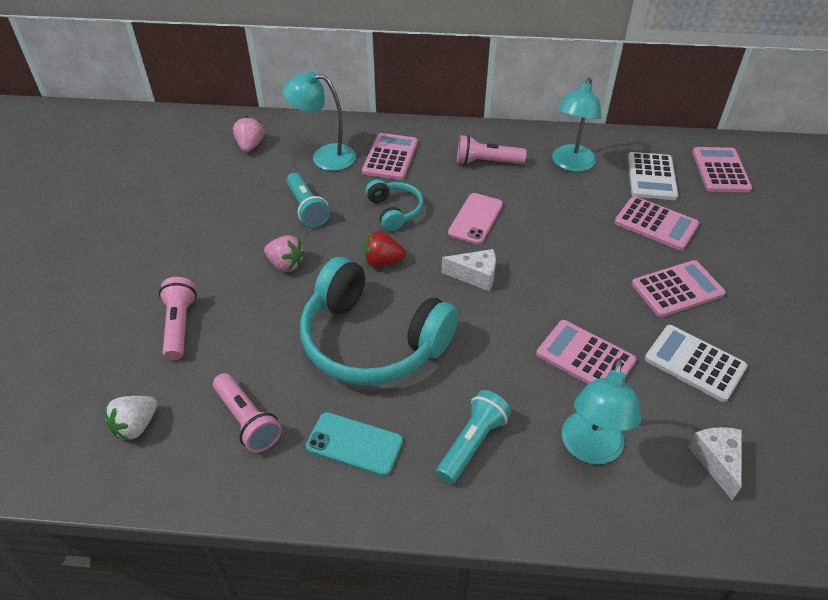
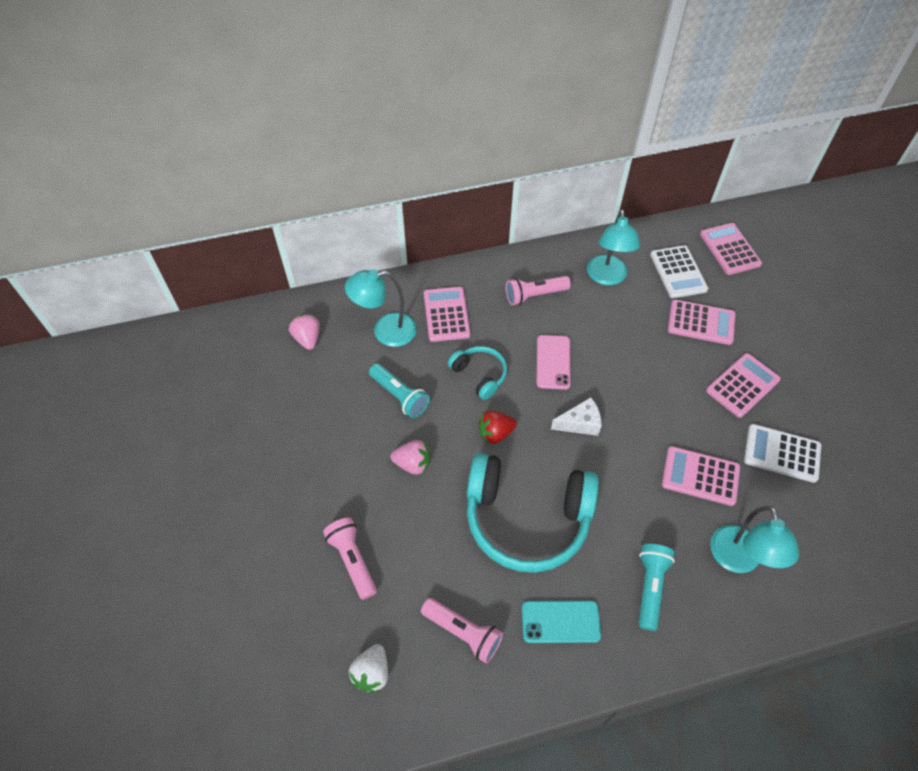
camera: 20 degrees left, 10 degrees up
(716, 461) = (829, 537): white cheese -> none

